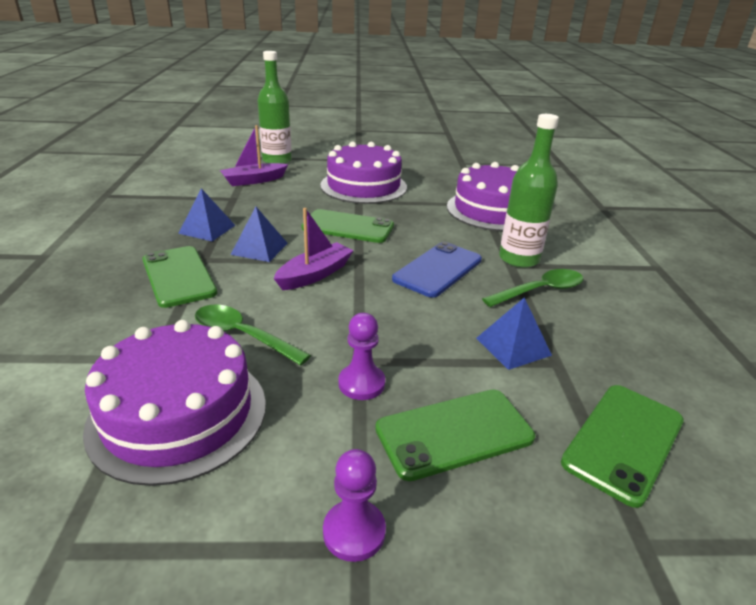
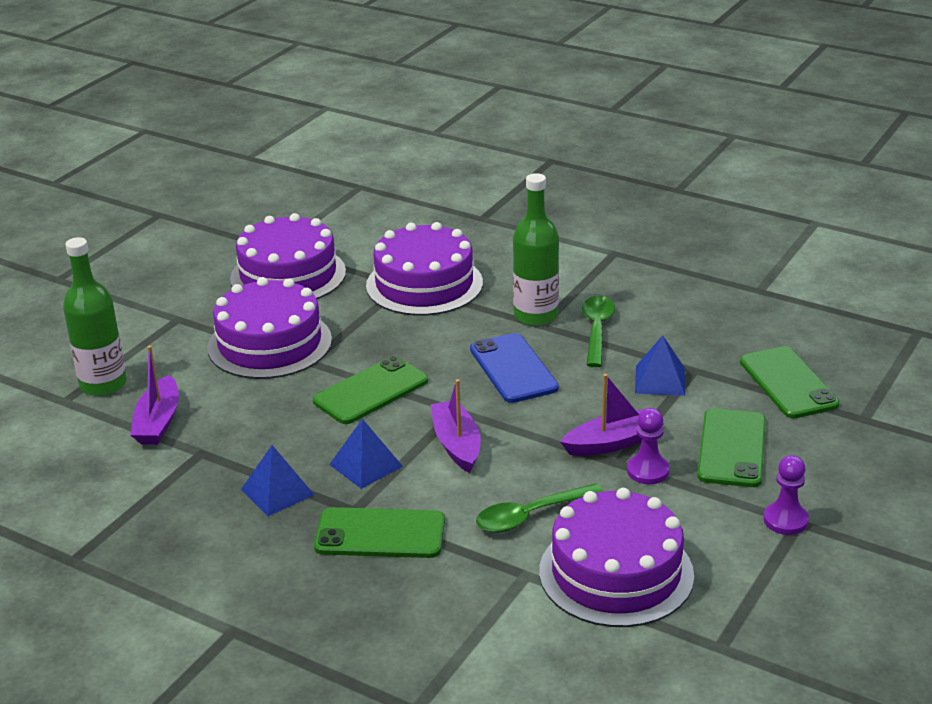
camera: 55 degrees left, 0 degrees up
(387, 348) = (613, 443): none -> purple boat
(440, 172) = (288, 275): none -> purple cake

